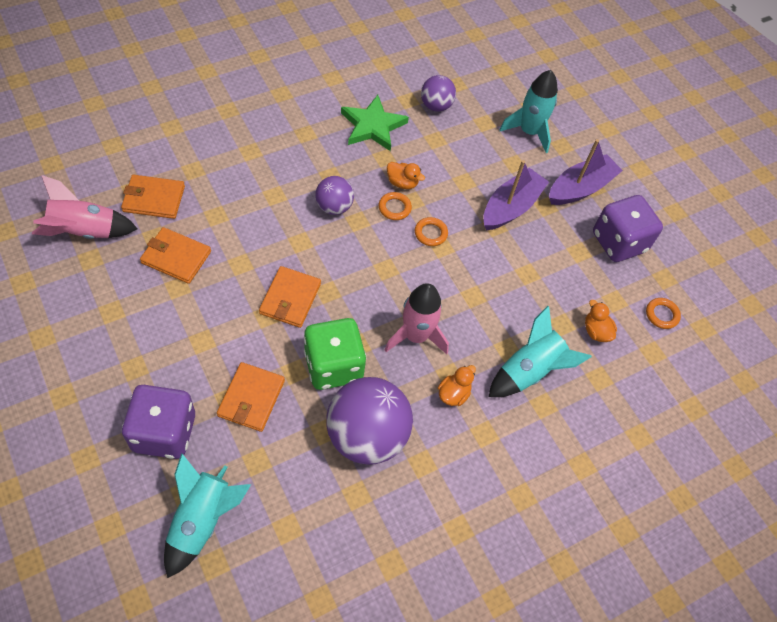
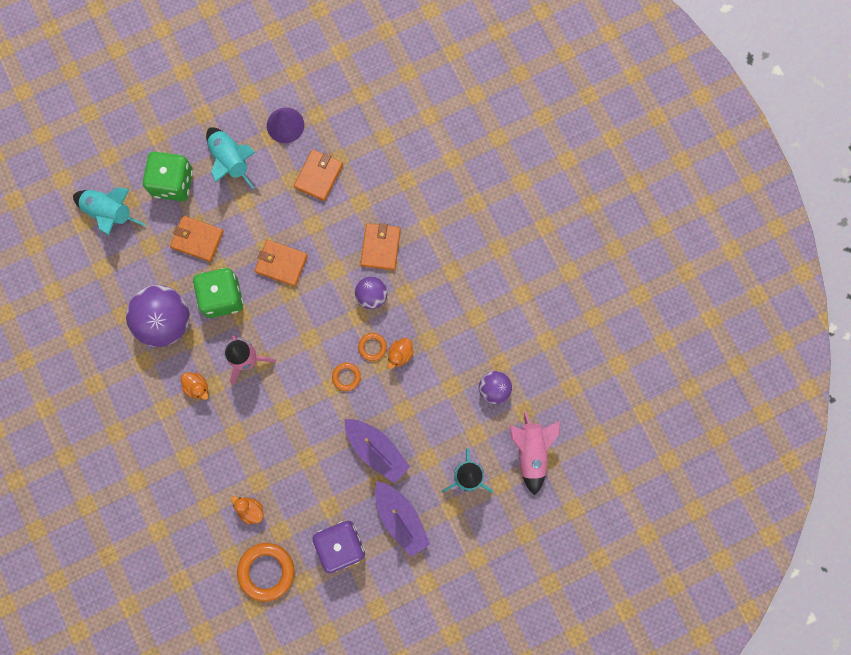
camera: 100 degrees right, 20 degrees up
(85, 231) = (341, 107): pink rocket -> pink rocket (531, 452)
(99, 293) = (285, 125): none -> purple cone
(154, 199) = (375, 153): orange wallet -> orange wallet (380, 247)
(164, 432) = (173, 183): purple dice -> green dice
(372, 126) = (464, 329): green star -> none
(529, 371) = (215, 449): turquoise rocket -> turquoise rocket (230, 161)
(596, 331) = (250, 510): orange duck -> orange duck turned 120 degrees counterclockwise
(661, 315) = (266, 571): orange ring -> orange ring, size x1.91

